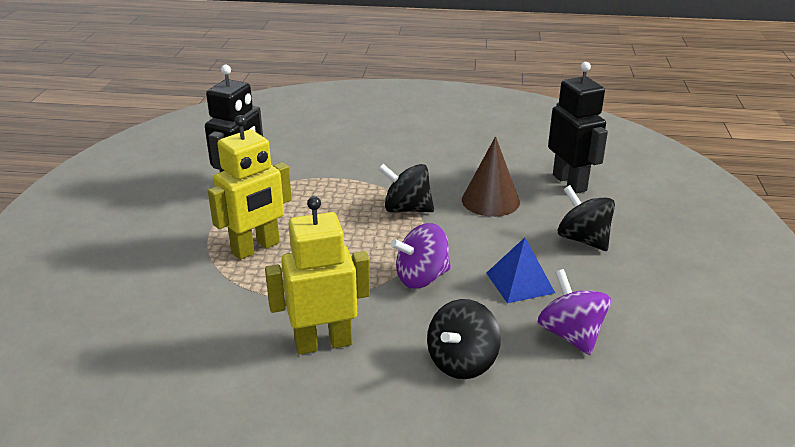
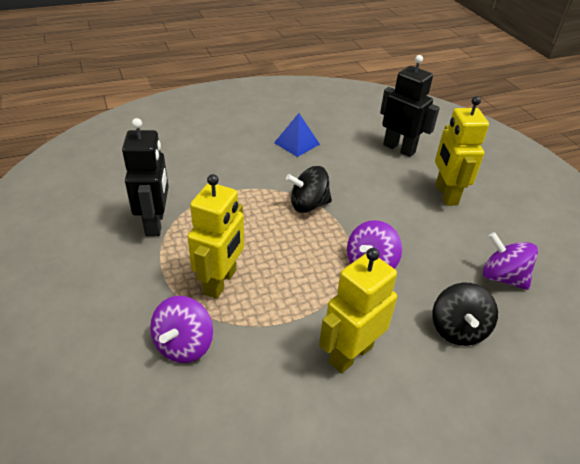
camera: 30 degrees left, 10 degrees up
(179, 285) = (184, 345): none -> purple spinning top
(490, 201) = (360, 179): brown cone -> none
(520, 282) = (437, 245): blue pyramid -> blue pyramid (296, 143)
(583, 240) = (445, 194): black spinning top -> yellow robot

